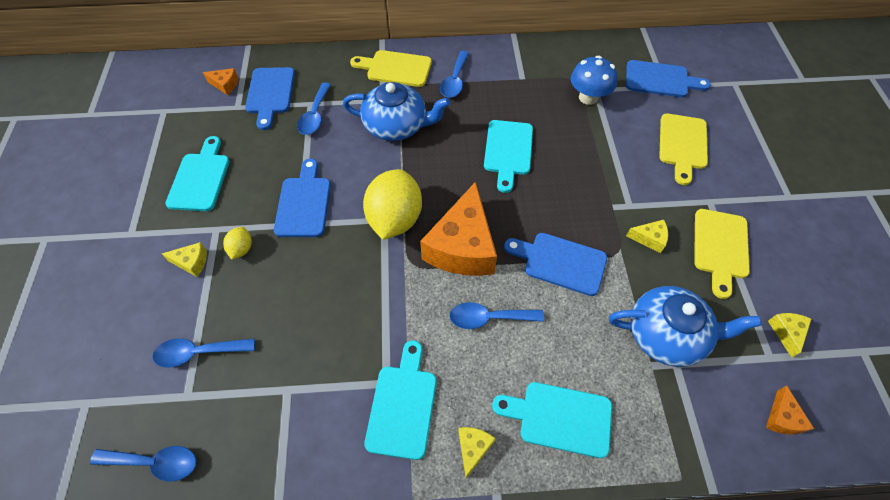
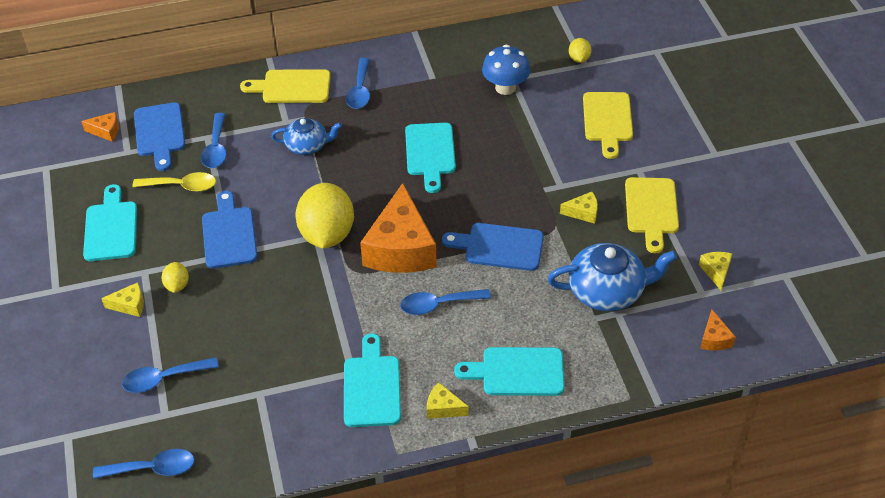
camera: 10 degrees left, 10 degrees down
(274, 147) = (181, 186): none -> yellow spoon
(396, 126) = (307, 145): blue teapot -> blue teapot, size x0.62
(473, 448) = (443, 408): yellow cheese -> yellow cheese turned 75 degrees counterclockwise
(660, 80) = (579, 59): blue cutting board -> yellow lemon

